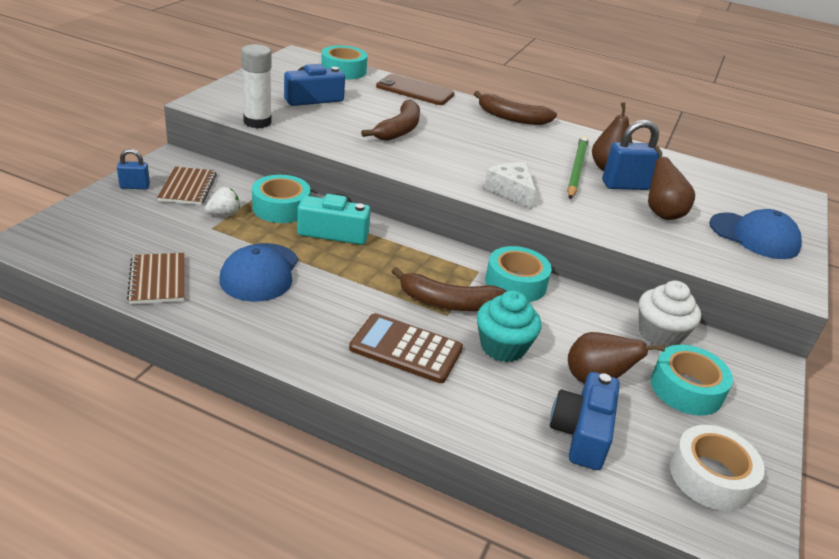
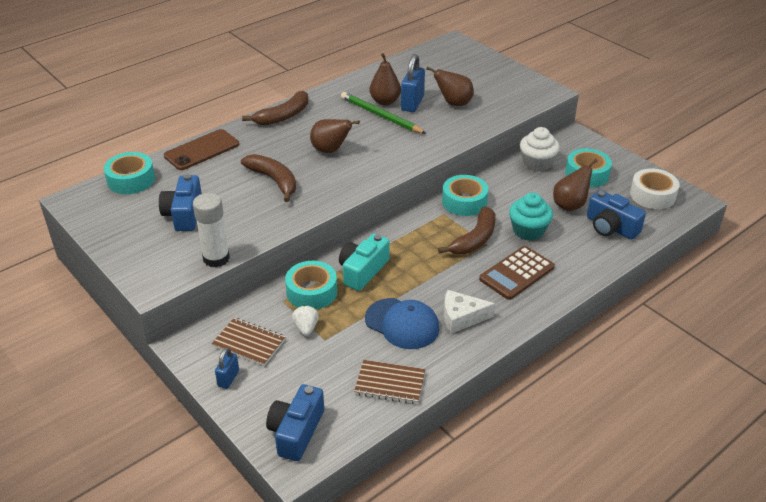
camera: 60 degrees left, 5 degrees up
(70, 235) = (296, 431): none -> blue camera
(480, 150) = (330, 150): none -> brown pear
(511, 191) = (398, 156): white cheese -> white cheese (461, 317)
(754, 236) = (493, 80): blue cap -> none

